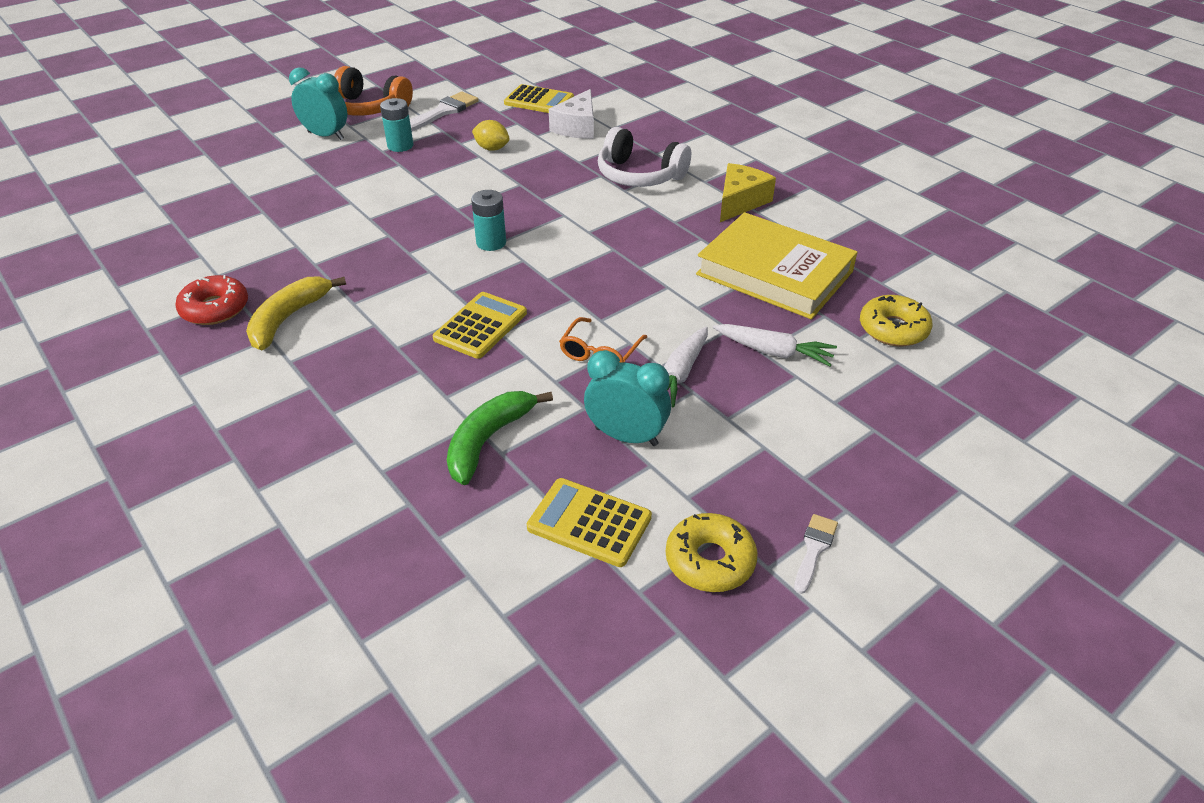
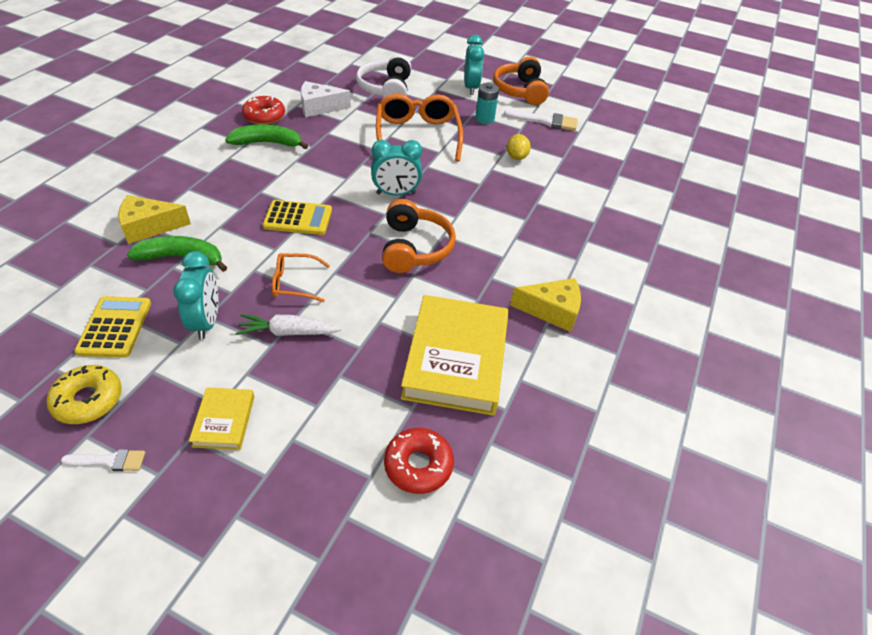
camera: 60 degrees right, 5 degrees up
(288, 318) = (268, 143): yellow banana -> green banana
(389, 198) = (417, 135): none -> orange glasses
(394, 464) = (149, 227): none -> yellow cheese
(491, 242) = (396, 193): turquoise battery -> turquoise clock
(539, 101) = (606, 158): yellow calculator -> none
(577, 127) = (586, 187): white cheese -> white cheese (319, 107)
(597, 255) = (414, 248): none -> orange headphones
(639, 175) = (543, 240): white headphones -> white headphones (386, 89)
(773, 352) = (342, 383): white carrot -> none
(791, 447) = (224, 421): none -> yellow book
(893, 329) = (418, 465): yellow donut -> red donut

